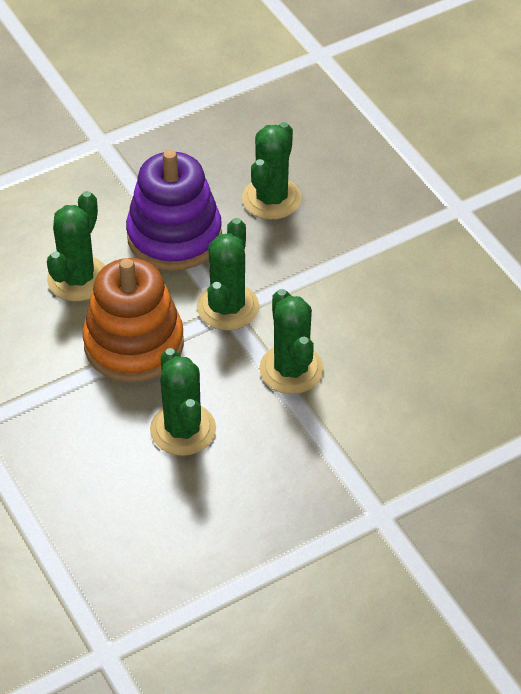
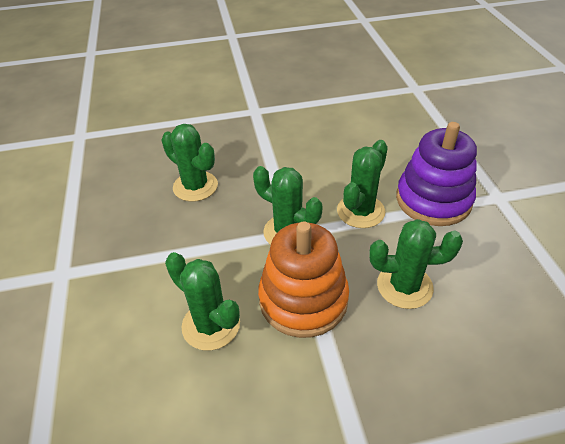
camera: 70 degrees left, 5 degrees down
(174, 236) = (199, 248): purple stacking toy -> purple stacking toy (433, 200)
(291, 369) = (360, 211): green cactus -> green cactus turned 60 degrees counterclockwise

